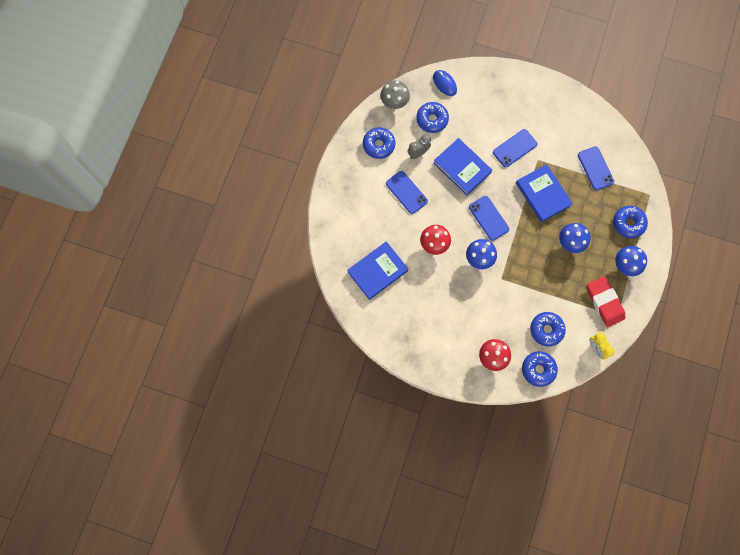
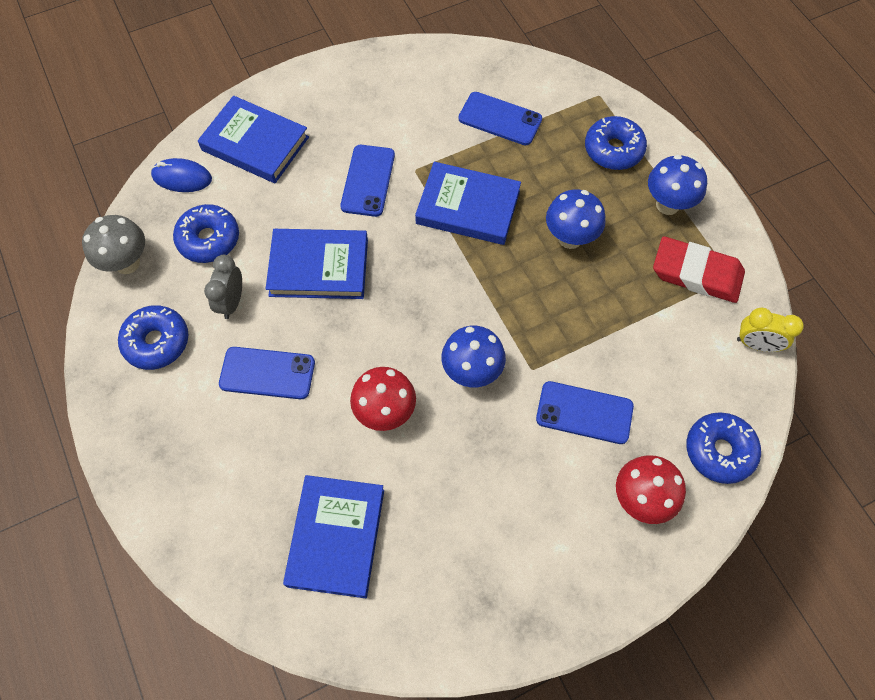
camera: 45 degrees left, 10 degrees down
(485, 93) = (255, 144): none -> blue book
(488, 218) = (427, 302): blue phone -> blue phone (584, 413)
(546, 330) = (668, 383): blue donut -> none

